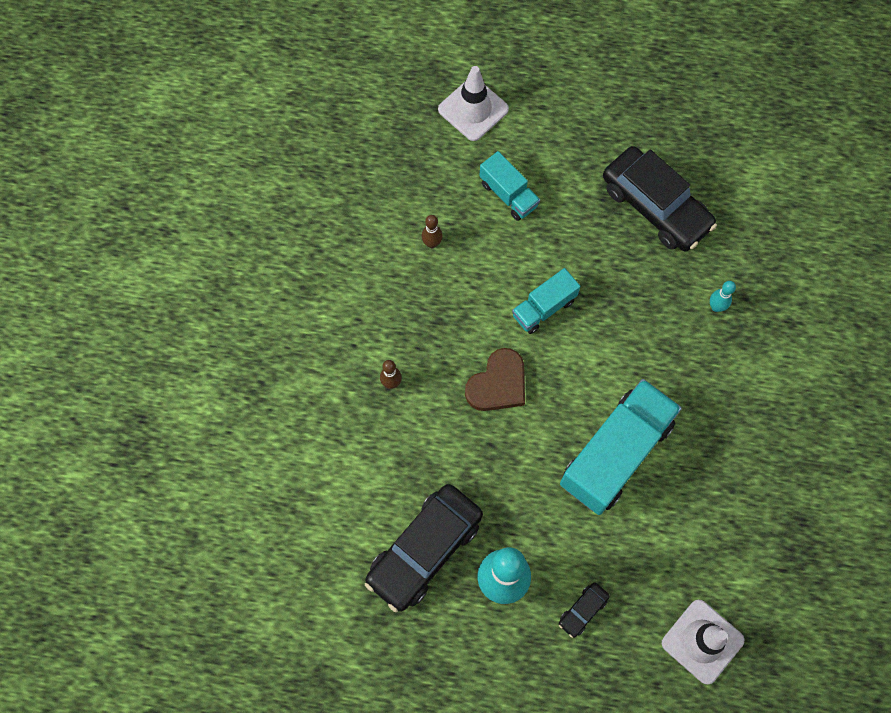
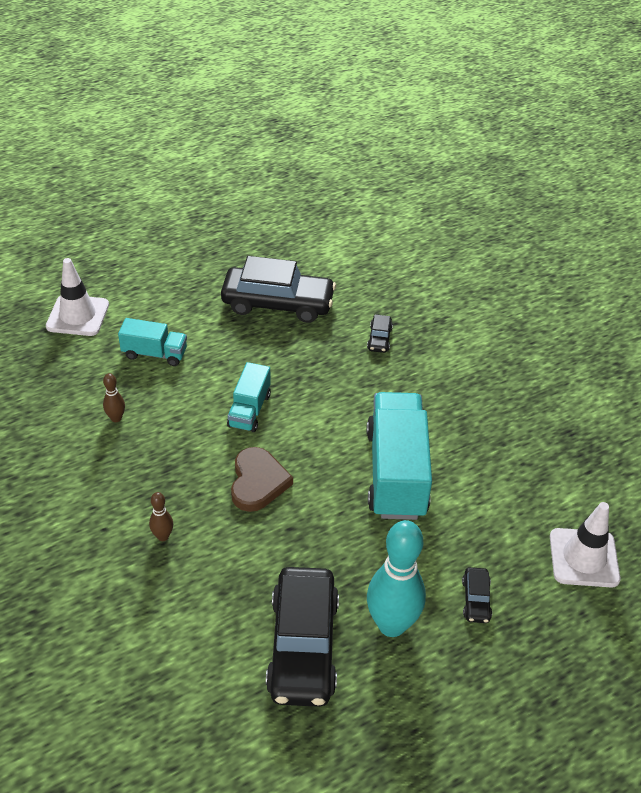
camera: 40 degrees left, 25 degrees down
(716, 307) = (379, 339): turquoise bowling pin -> black car

